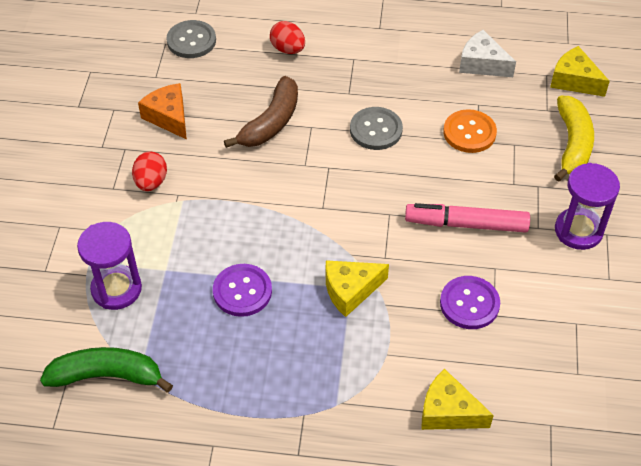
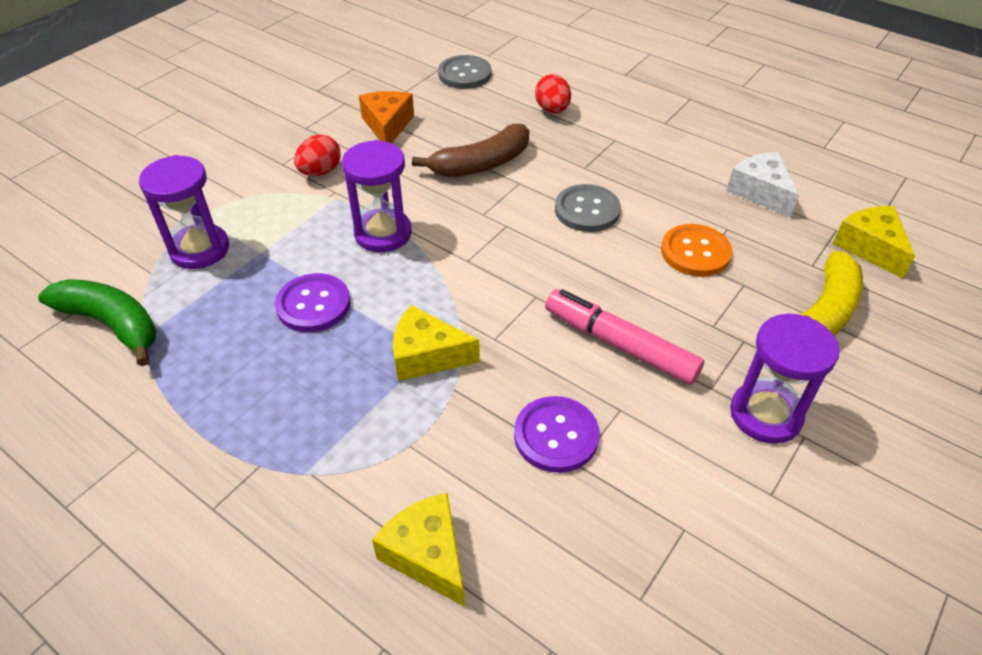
camera: 30 degrees right, 5 degrees down
(245, 213) = (383, 233): none -> purple hourglass

